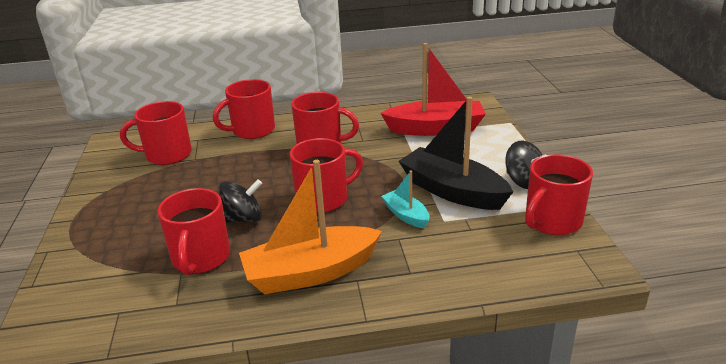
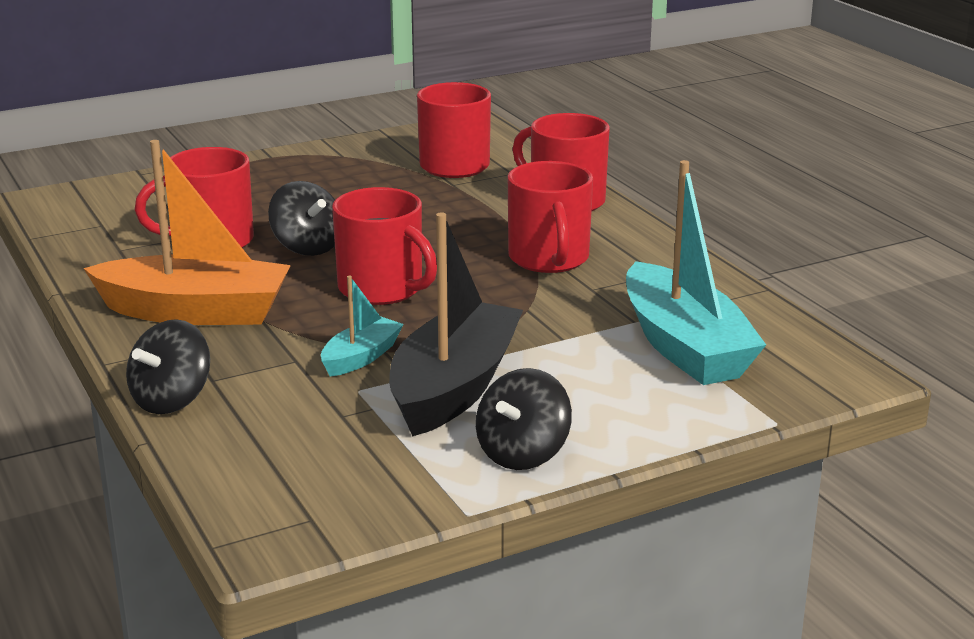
camera: 70 degrees right, 5 degrees down
(310, 272) = (195, 312): orange boat -> orange boat turned 135 degrees clockwise
(431, 291) = (172, 400): none -> black spinning top
(435, 129) = (684, 347): red boat -> turquoise boat
(552, 221) = (393, 490): red mug -> none

